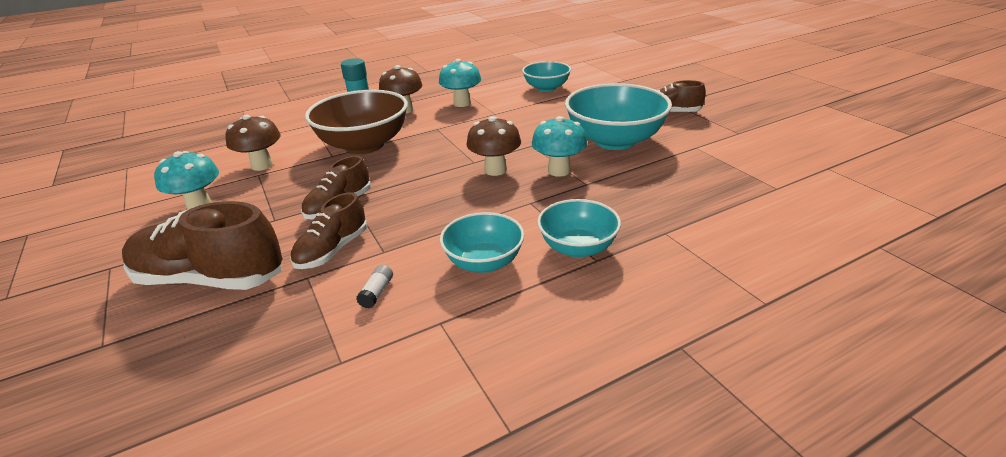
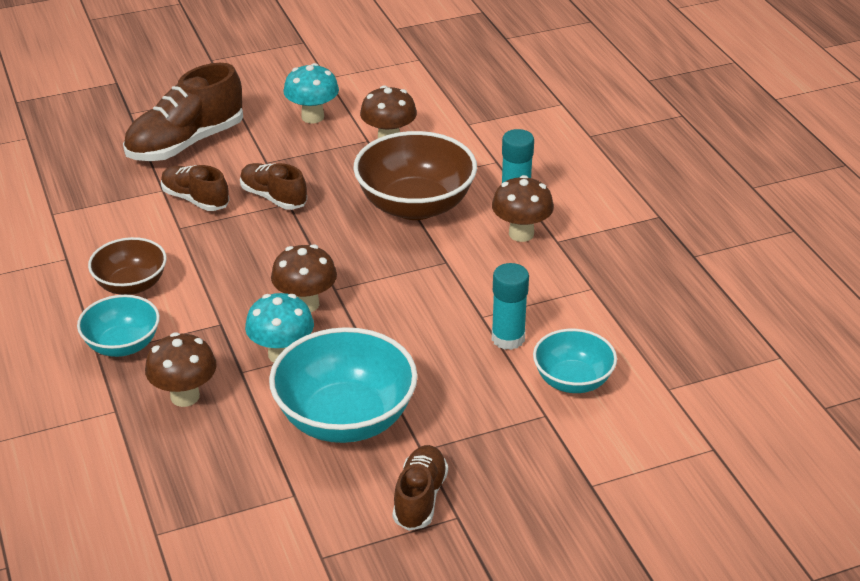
camera: 95 degrees right, 5 degrees up
(211, 279) = (186, 143): brown shoe -> brown shoe turned 150 degrees counterclockwise
(377, 292) = (121, 226): white glue stick -> none
(462, 103) = (530, 287): turquoise mushroom -> none
(484, 262) = (131, 285): turquoise bowl -> brown bowl
(514, 105) = (508, 338): none -> turquoise glue stick
(628, 202) = (185, 396): none -> brown mushroom

